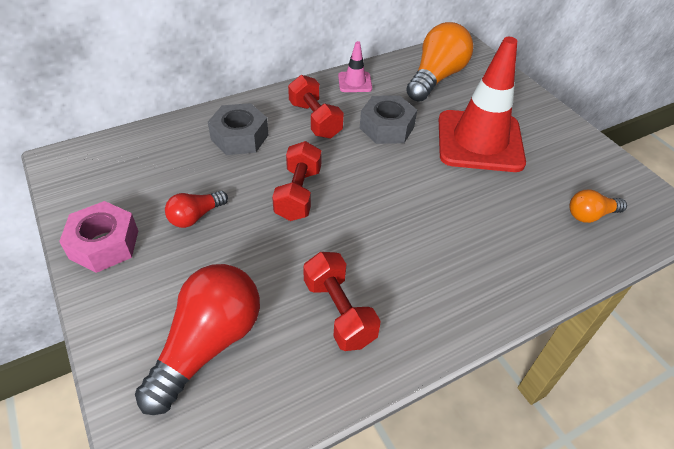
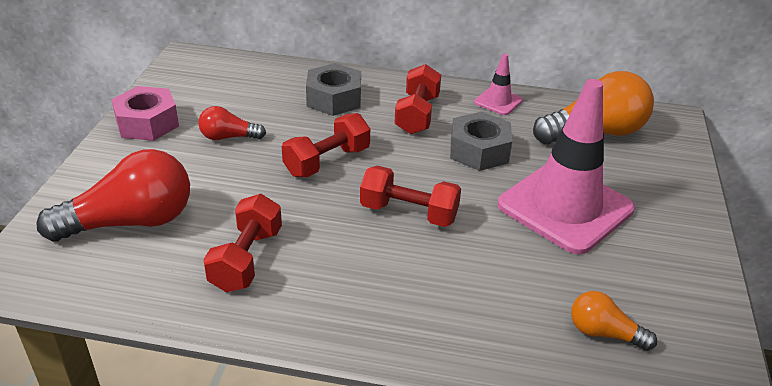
camera: 40 degrees right, 10 degrees down
(400, 201) = (409, 213): none -> red dumbbell
(479, 141) = (565, 207): red traffic cone -> pink traffic cone

